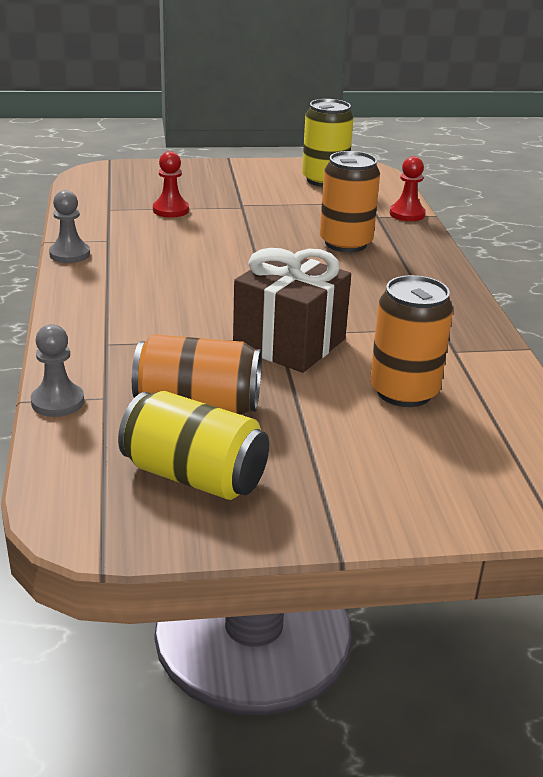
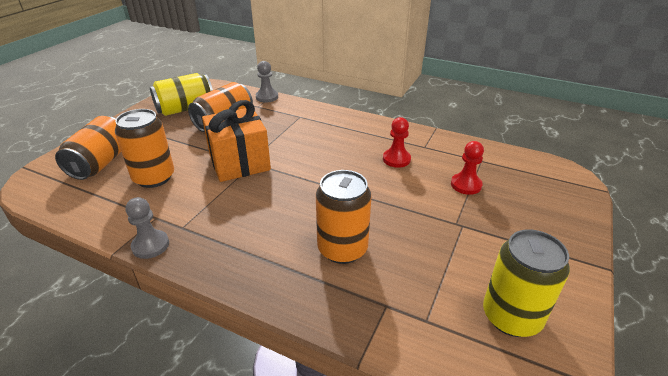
camera: 125 degrees right, 5 degrees up
(69, 254) = (411, 130): grey pawn -> grey pawn (150, 245)
(289, 343) = (239, 162): brown gift -> orange gift
(407, 214) = (377, 334): red pawn -> red pawn (396, 159)
(444, 461) = (101, 163): none -> orange can

